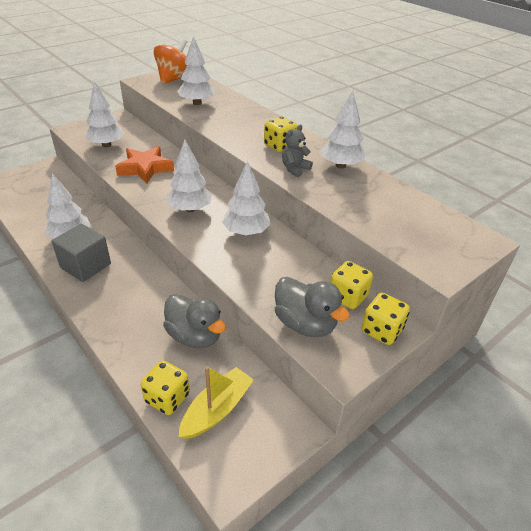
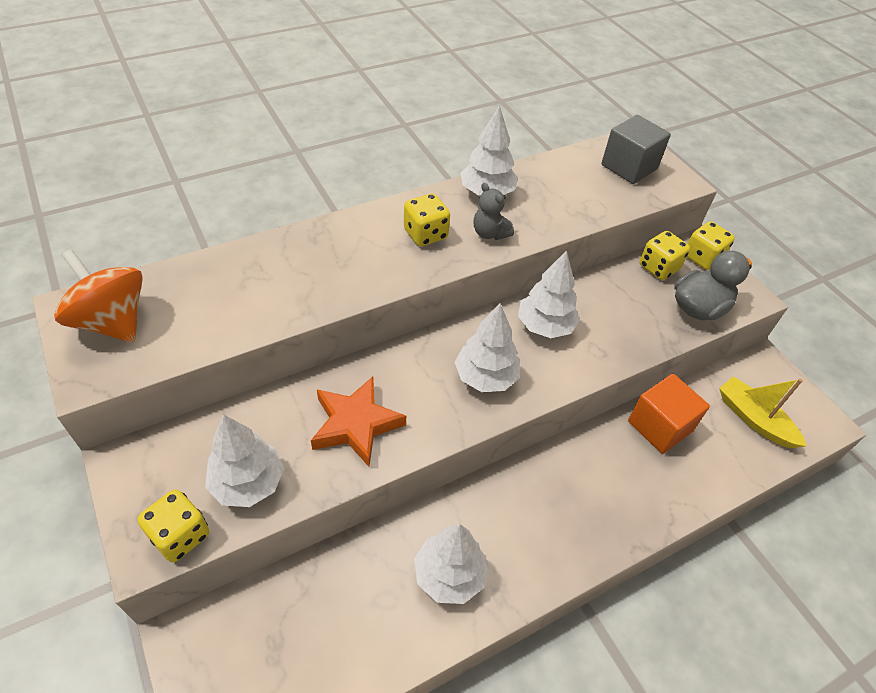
camera: 80 degrees left, 10 degrees up
(85, 266) = (525, 548): grey cube -> grey cube (629, 167)
(167, 398) = (746, 460): yellow dice -> yellow dice (180, 535)
(195, 336) = (659, 426): grey duck -> orange cube
(197, 103) = (242, 302): white tree -> none

